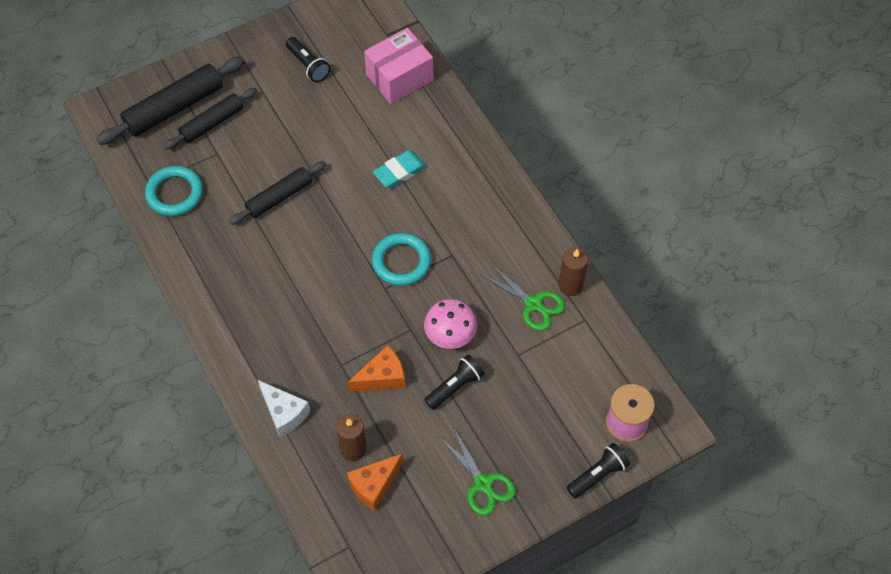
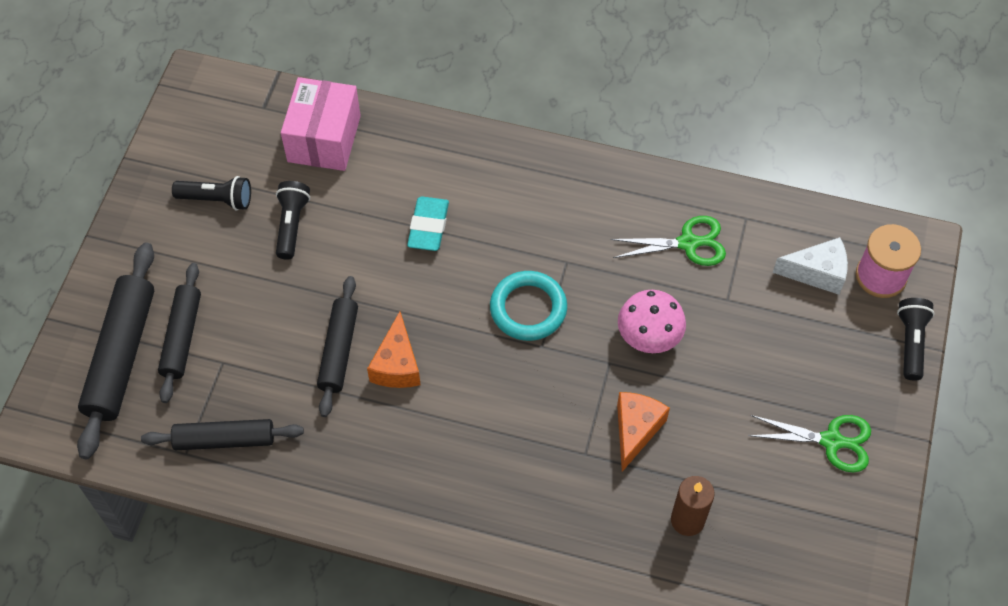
camera: 45 degrees left, 0 degrees up
(174, 193) = (224, 440): turquoise ring -> black rolling pin
(284, 413) = (587, 549): white cheese -> white cheese (817, 273)
(374, 485) = (744, 534): orange cheese -> orange cheese (397, 365)
(455, 387) = (708, 378): black flashlight -> black flashlight (292, 225)
(570, 285) = (700, 199): brown candle -> none

